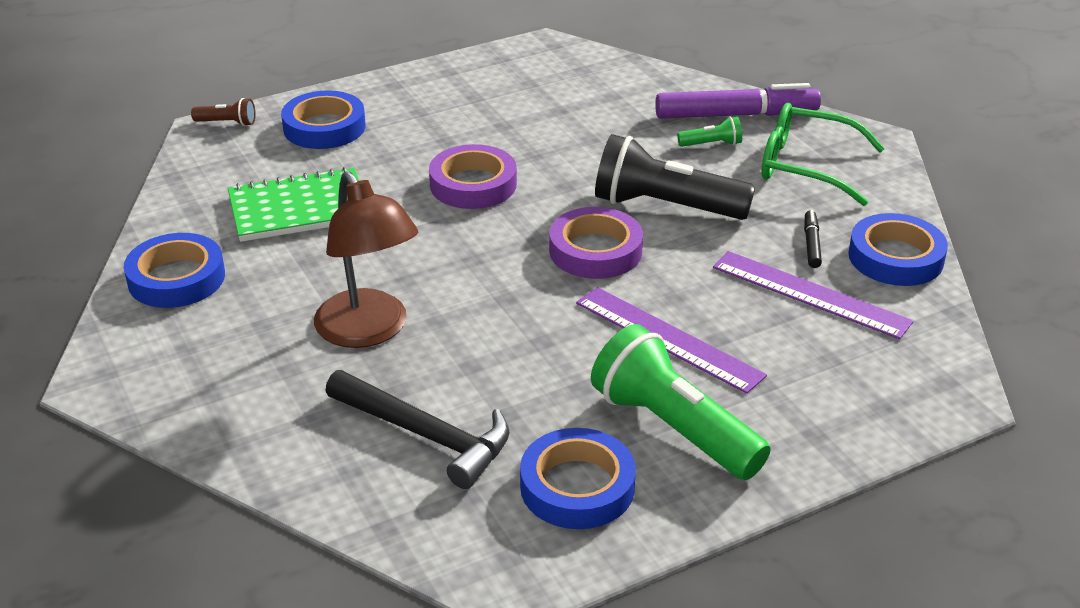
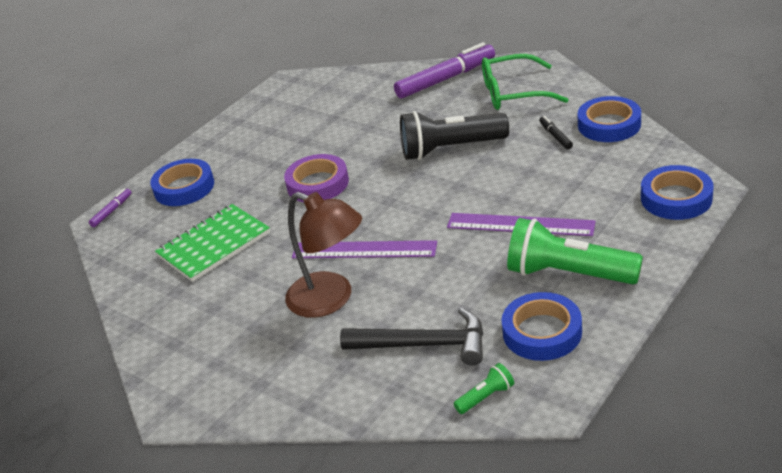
camera: 20 degrees left, 0 degrees up
(176, 278) = (168, 323): blue tape -> blue tape (676, 198)
(227, 123) = (112, 211): brown flashlight -> purple marker
(595, 251) = (431, 192): purple tape -> none
(711, 144) = (446, 102): green flashlight -> green flashlight (486, 397)
(810, 294) = (579, 165): purple ruler -> purple ruler (364, 249)

